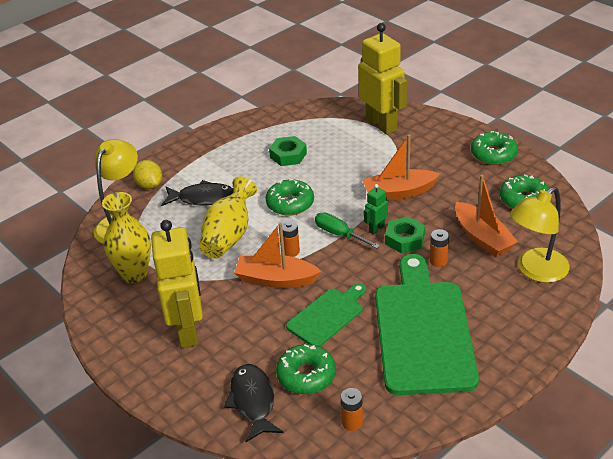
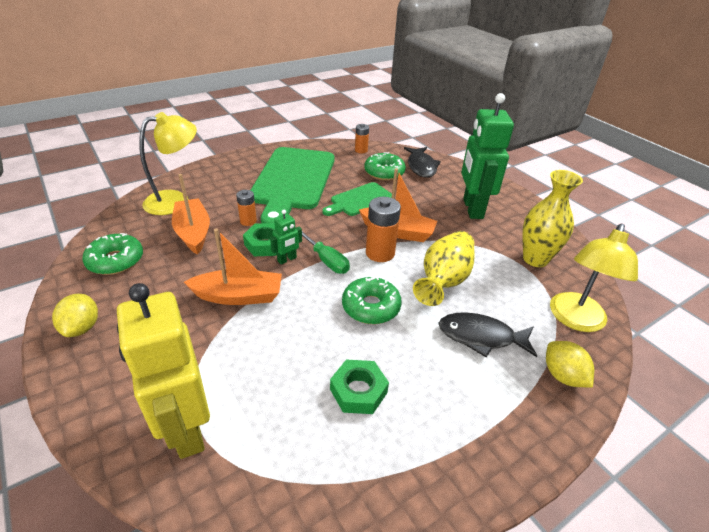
camera: 175 degrees left, 0 degrees up
(188, 330) = (472, 209): yellow robot -> green robot
(291, 251) = (380, 253): orange battery -> orange battery, size x1.68
(493, 154) = (82, 327): green donut -> yellow lemon

